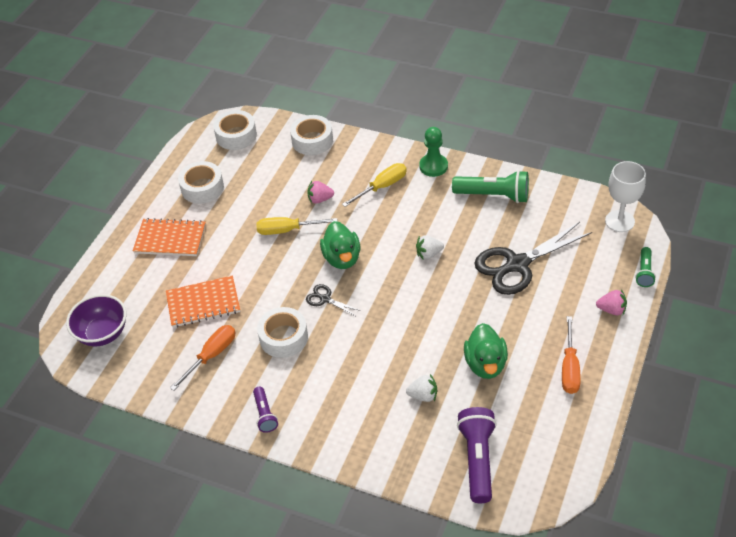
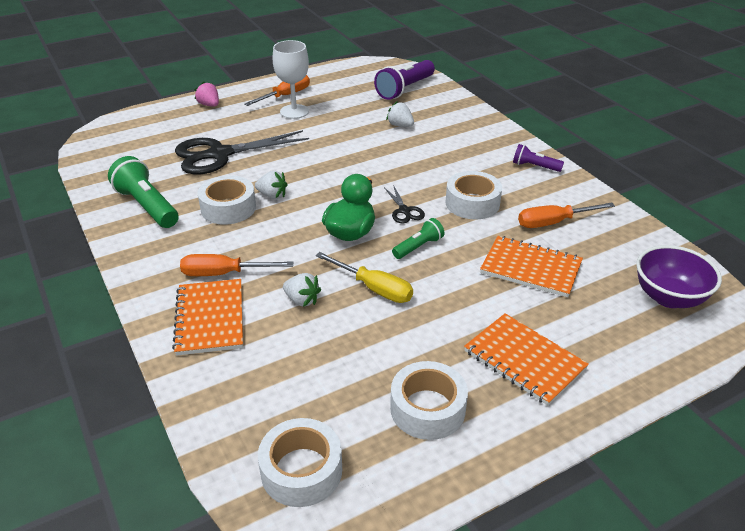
camera: 145 degrees left, 10 degrees down
(265, 415) = (534, 166): purple flashlight -> purple flashlight turned 90 degrees counterclockwise
(312, 141) = (216, 383): white tape -> white tape (228, 208)
(320, 199) = (302, 300): pink strawberry -> white strawberry
(355, 162) = (210, 318): none -> orange notebook
(382, 187) = (224, 274): yellow screwdriver -> orange screwdriver
(433, 166) = (147, 262): green pawn -> none
(485, 364) = (335, 120): green duck -> none
(517, 264) = (219, 154): black scissors -> black scissors turned 150 degrees clockwise
(619, 221) = (102, 140): white goblet -> white goblet (294, 111)
(644, 272) = (151, 110): green flashlight -> green flashlight (418, 247)

